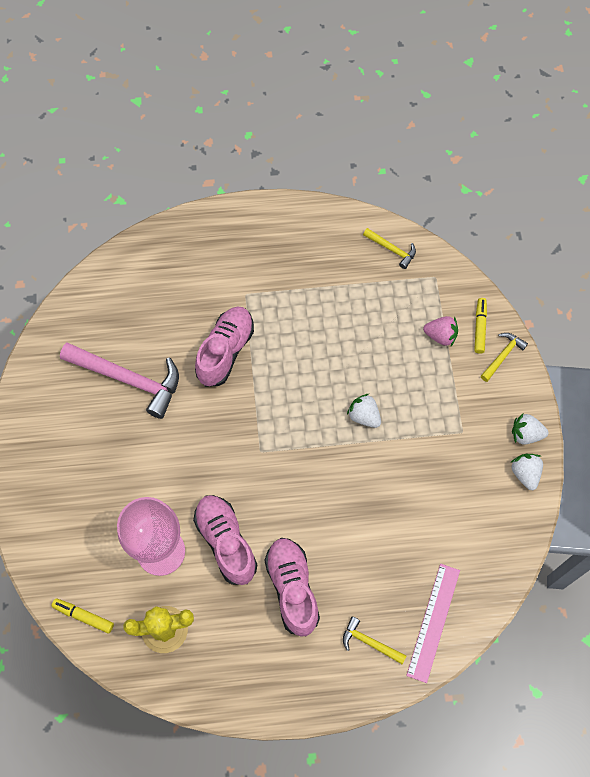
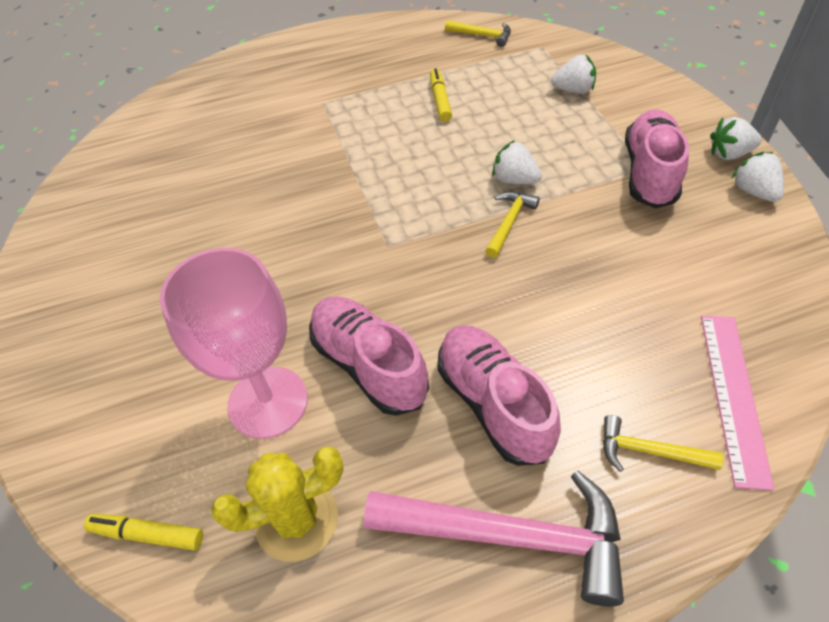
camera: 10 degrees left, 15 degrees down
(128, 379) = (185, 209): pink hammer -> pink hammer (509, 536)
(225, 351) = (311, 156): pink shoe -> pink shoe (649, 173)
(440, 336) = (573, 90): pink strawberry -> white strawberry
(479, 328) = (615, 75): yellow marker -> yellow marker (440, 100)
(502, 356) = (656, 92): yellow hammer -> yellow hammer (509, 223)

